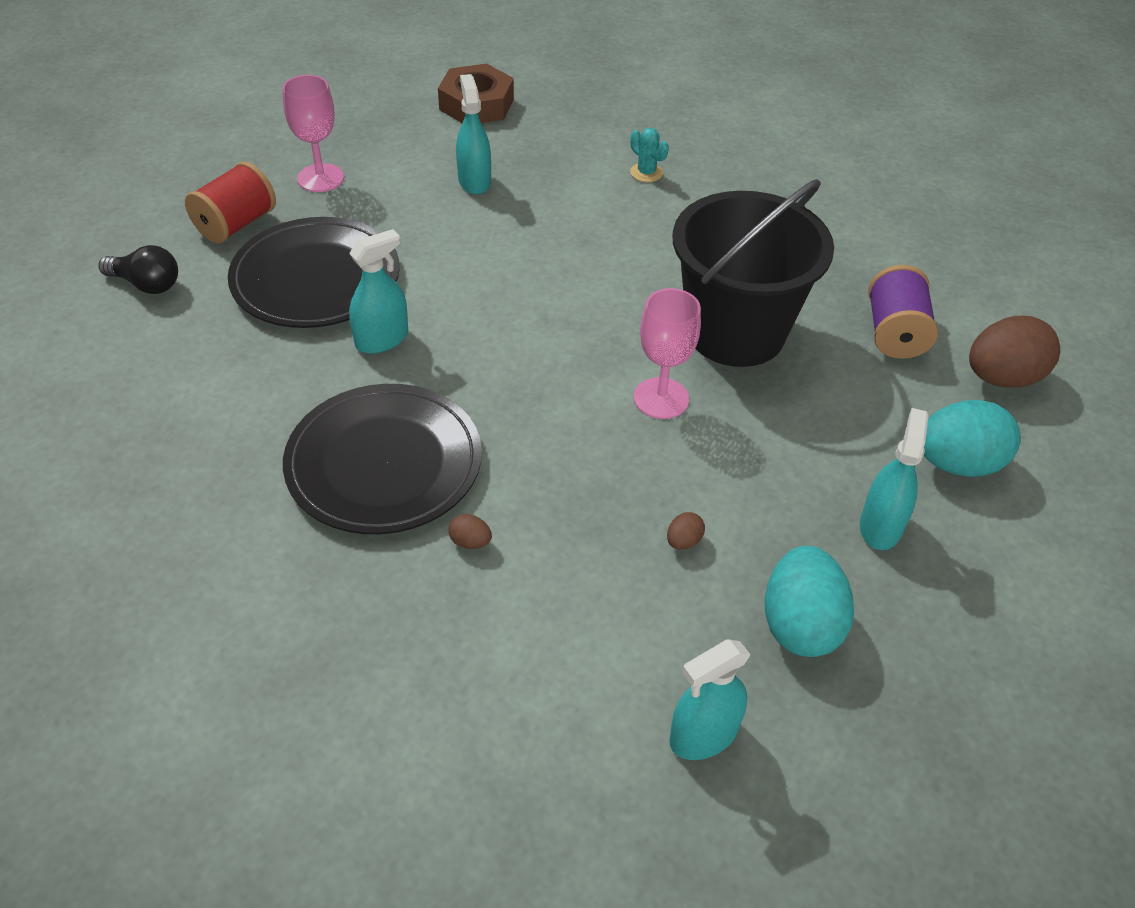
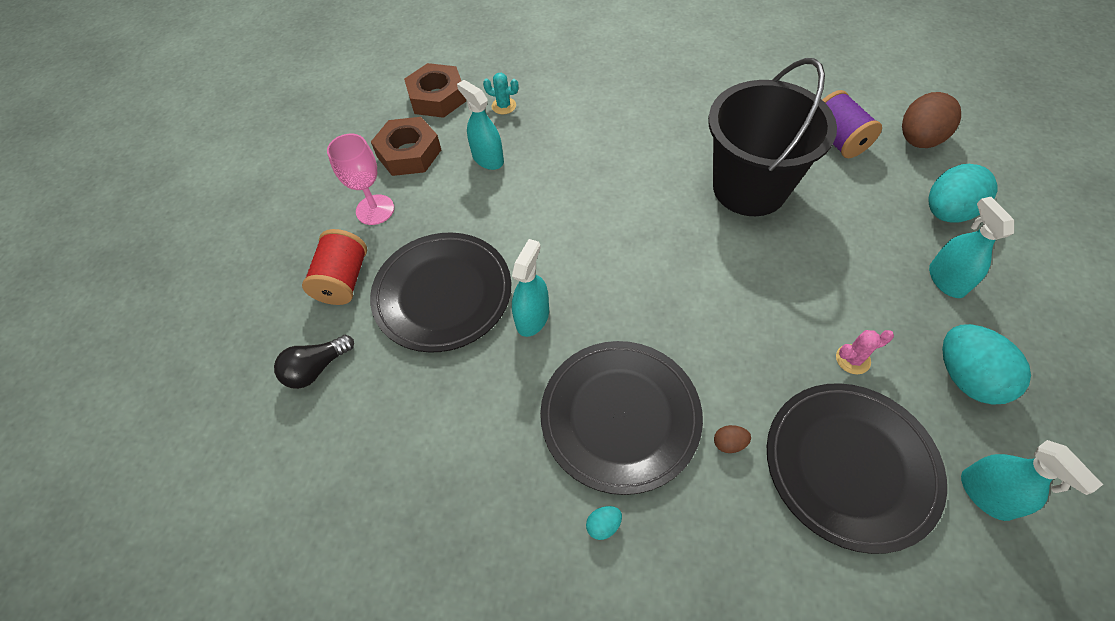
camera: 25 degrees left, 10 degrees up
(147, 284) = (316, 368): black light bulb -> black light bulb turned 150 degrees clockwise
(280, 540) = (603, 525): none -> turquoise egg
(400, 143) = (409, 153): none -> brown nut
(577, 628) = (850, 466): none -> black plate
(646, 173) = (595, 97): turquoise cactus -> turquoise cactus (503, 106)
(661, 398) = (749, 261): pink goblet -> none
(683, 541) = (852, 359): brown egg -> pink cactus
(703, 735) = (986, 494): turquoise spray bottle -> turquoise spray bottle turned 60 degrees counterclockwise

